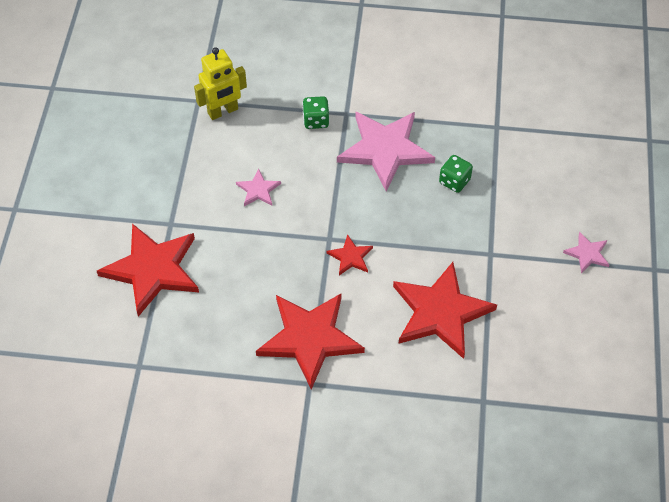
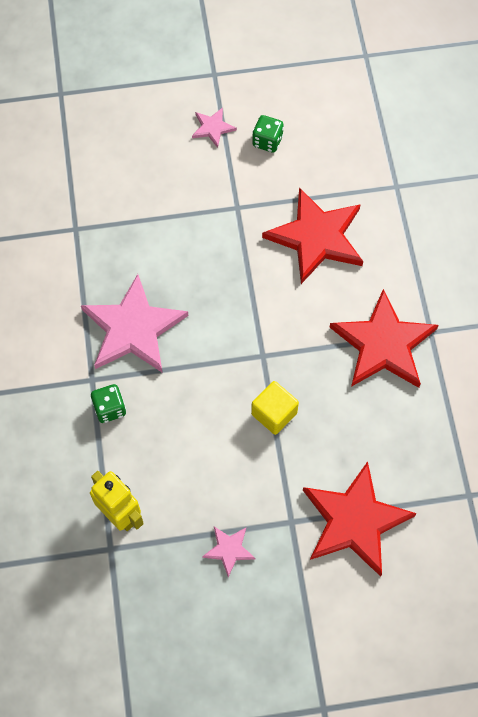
camera: 105 degrees left, 10 degrees up
(258, 190) = (221, 443): pink star -> pink star (229, 550)
(271, 234) = (274, 413): none -> yellow cube
(350, 257) = (279, 330): red star -> none
(454, 181) = (157, 254): green dice -> green dice (267, 141)

